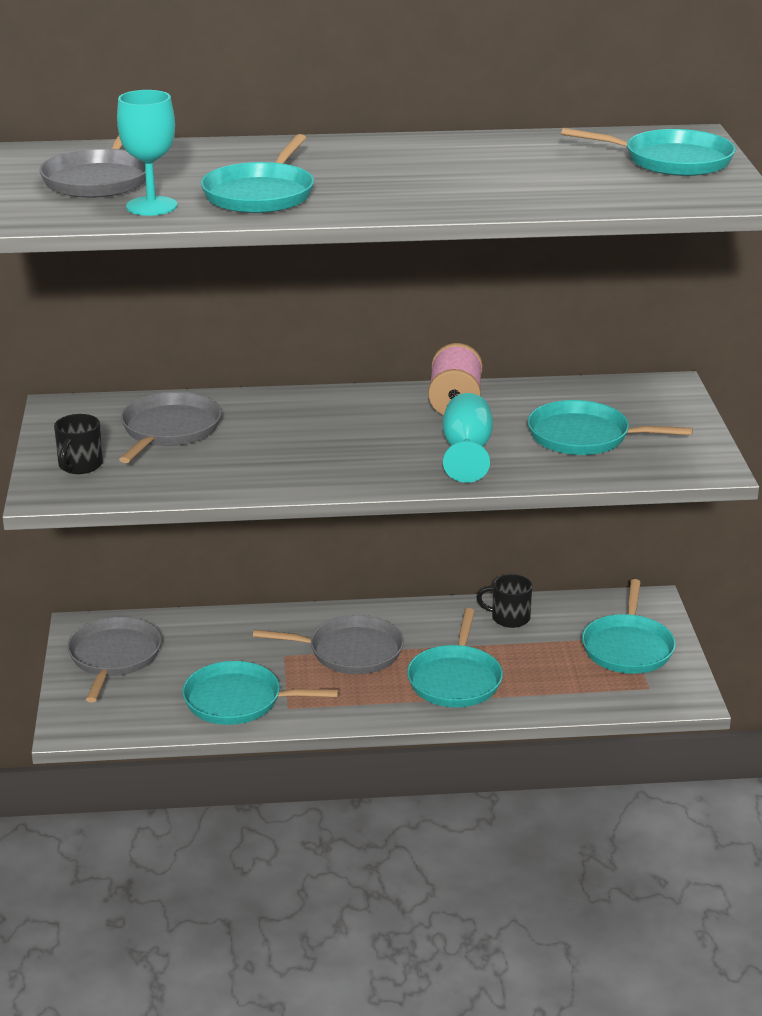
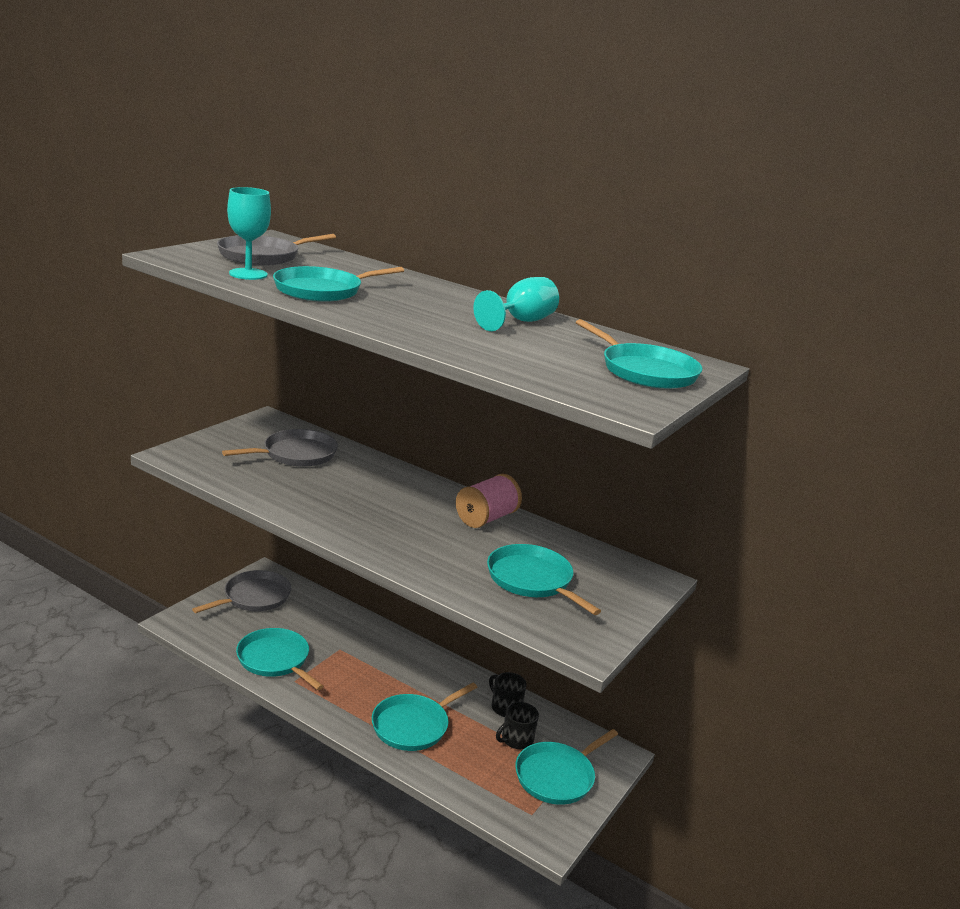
camera: 35 degrees right, 5 degrees down
(80, 465) = (216, 449): black mug -> black mug (516, 739)
(350, 651) = (379, 669): grey pan -> none
(466, 452) = (436, 550): turquoise goblet -> turquoise goblet (521, 322)

